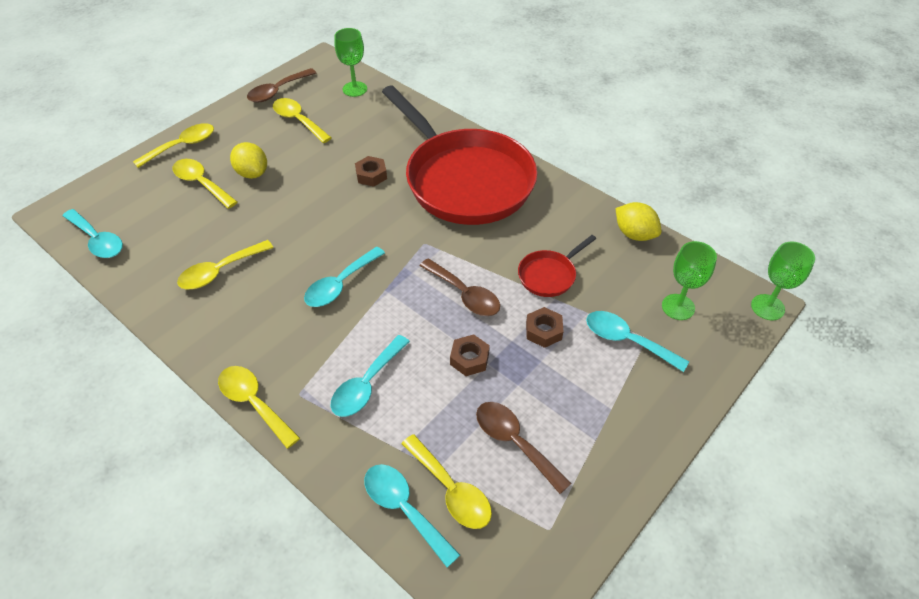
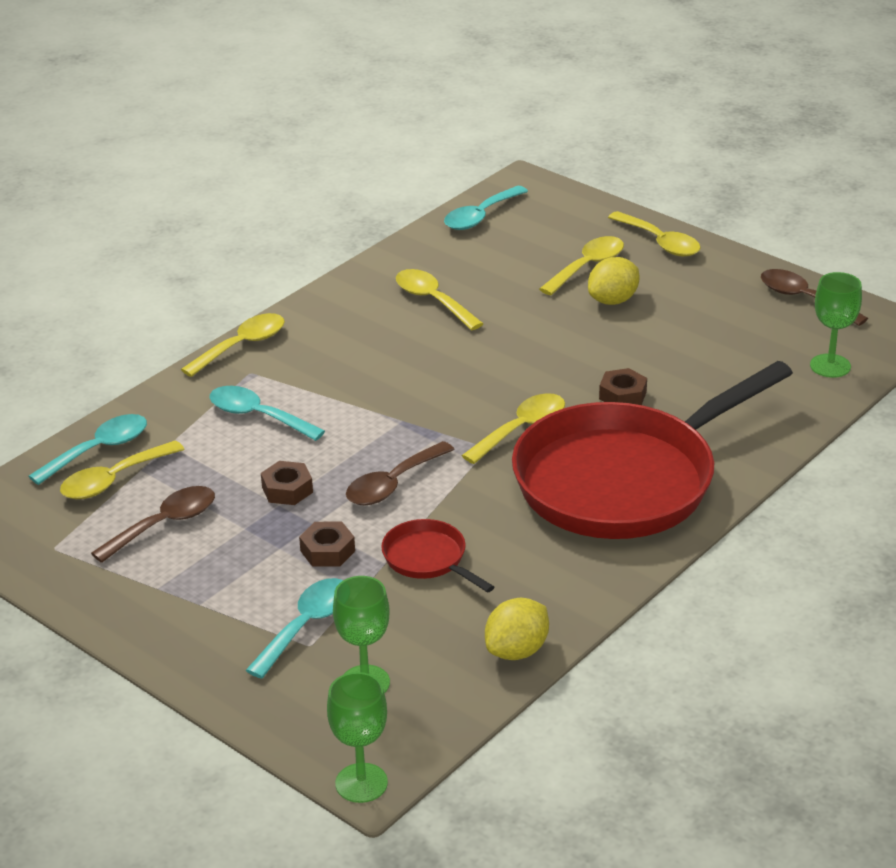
camera: 90 degrees right, 15 degrees down
(298, 121) = (736, 324): yellow spoon -> yellow spoon (521, 429)
(340, 284) = (411, 386): turquoise spoon -> none

